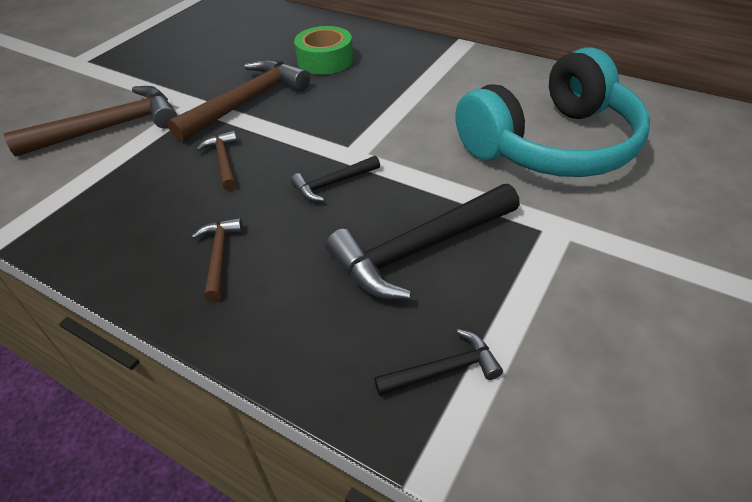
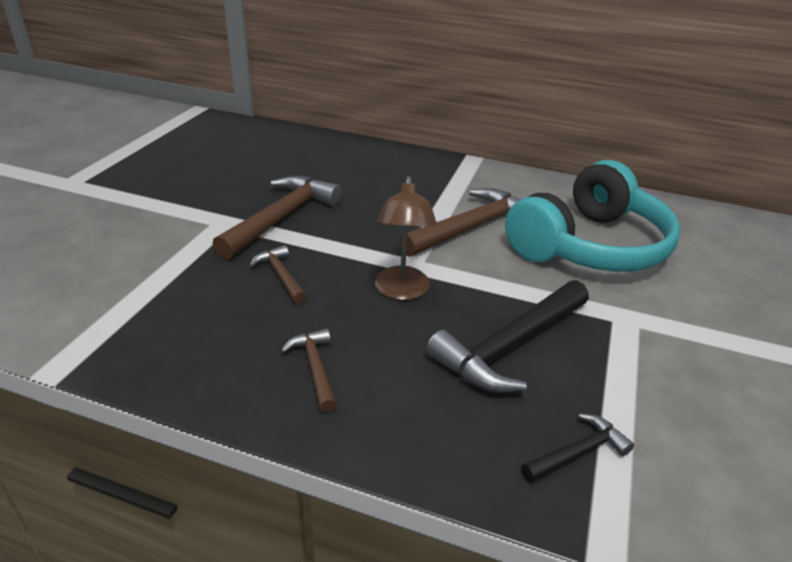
camera: 15 degrees left, 10 degrees down
(110, 128) = (140, 248): brown hammer -> brown hammer (471, 227)
(325, 60) = (345, 176): green tape -> none
(332, 184) = (402, 291): black hammer -> brown lamp

